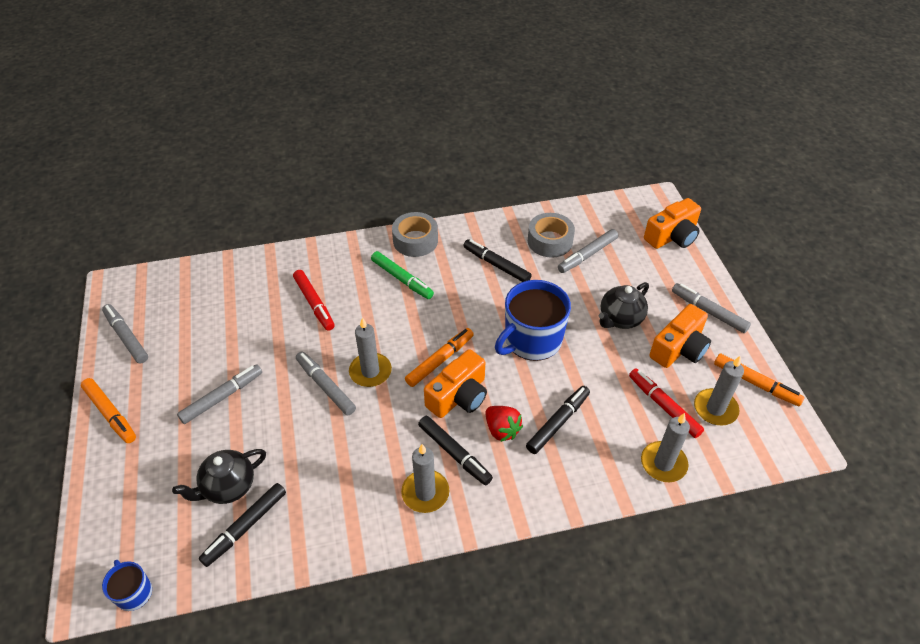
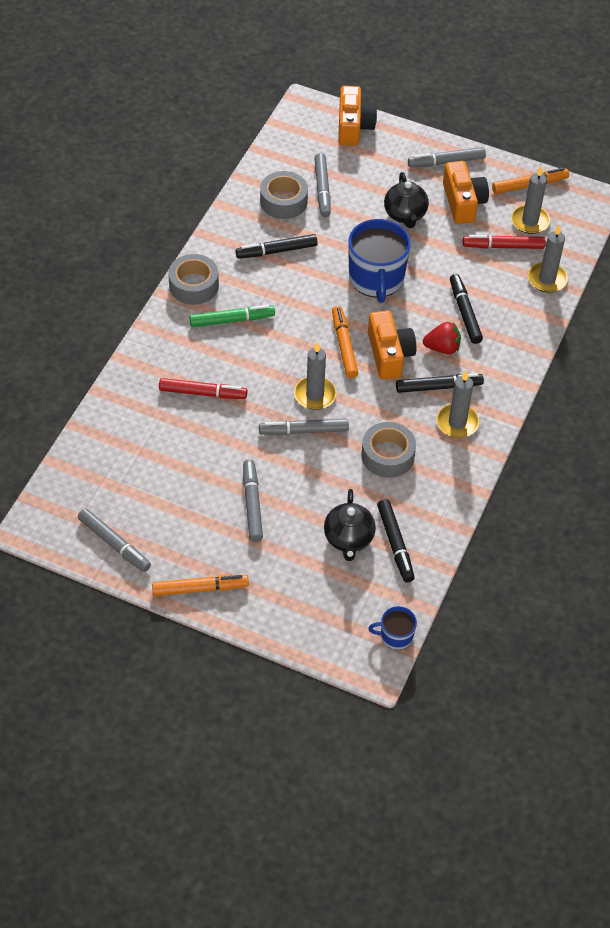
camera: 55 degrees left, 5 degrees up
(126, 337) = (114, 544): grey marker -> grey marker turned 135 degrees counterclockwise
(344, 461) = (387, 455): none -> grey tape

